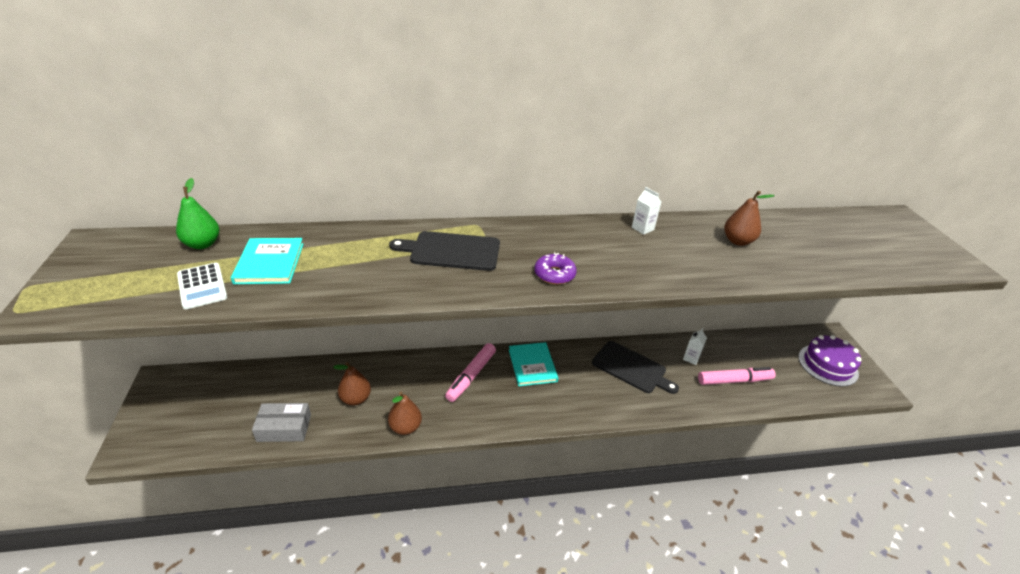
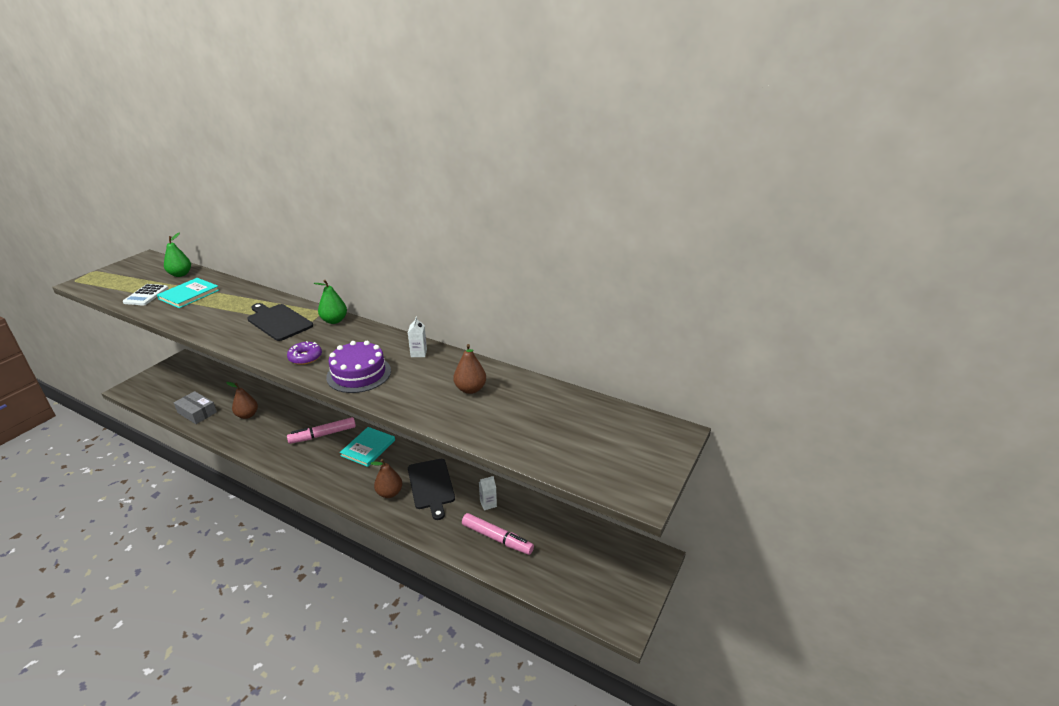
camera: 40 degrees right, 5 degrees down
(405, 427) = (248, 444): brown pear -> brown pear (389, 493)
(508, 228) = (334, 320): none -> green pear
(827, 365) = (605, 576): purple cake -> purple cake (359, 374)

